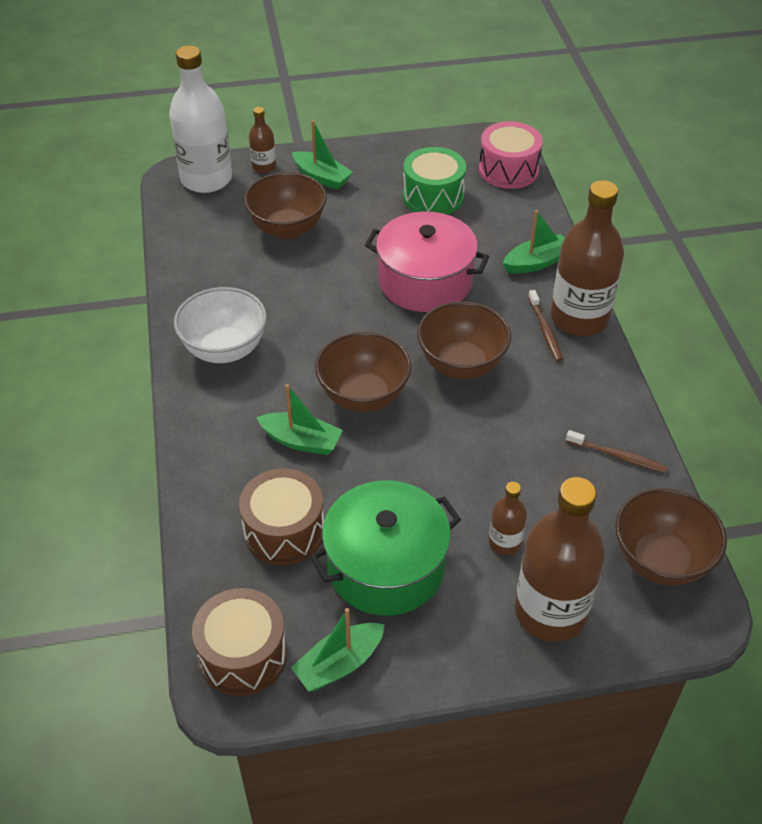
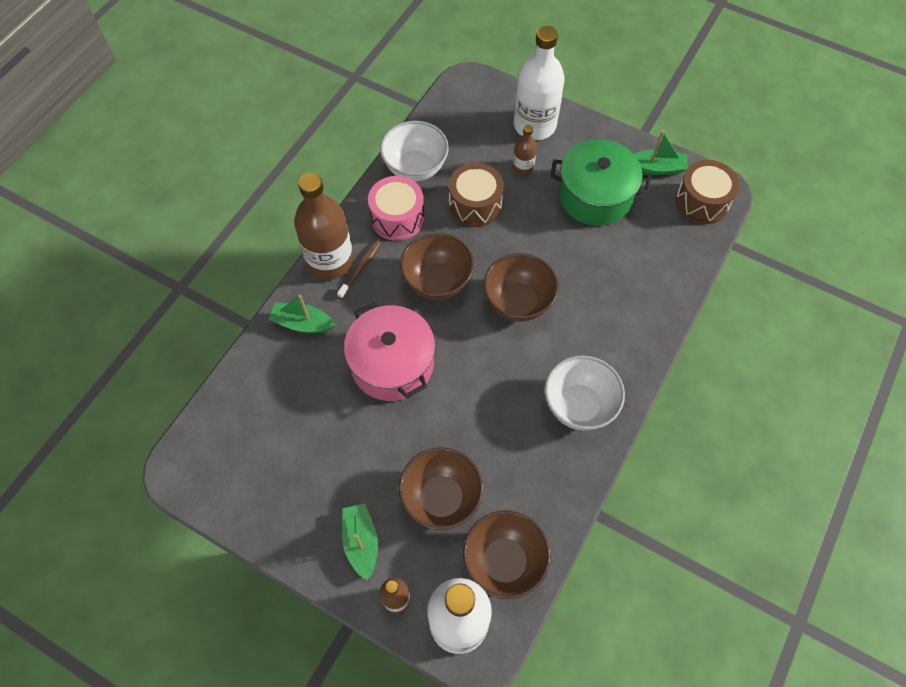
camera: 140 degrees left, 15 degrees up
(284, 531) = (634, 249): brown drum -> brown drum (475, 204)
(301, 441) = (582, 298): green boat -> none
(433, 197) = (300, 445): green drum -> none
(508, 170) = (213, 429): pink drum -> pink drum (397, 218)
(550, 612) = (534, 125): brown bottle -> white bottle
(618, 456) = (415, 168): brown toothbrush -> white bowl
(660, 560) = (457, 111): brown bowl -> brown bowl (504, 561)

